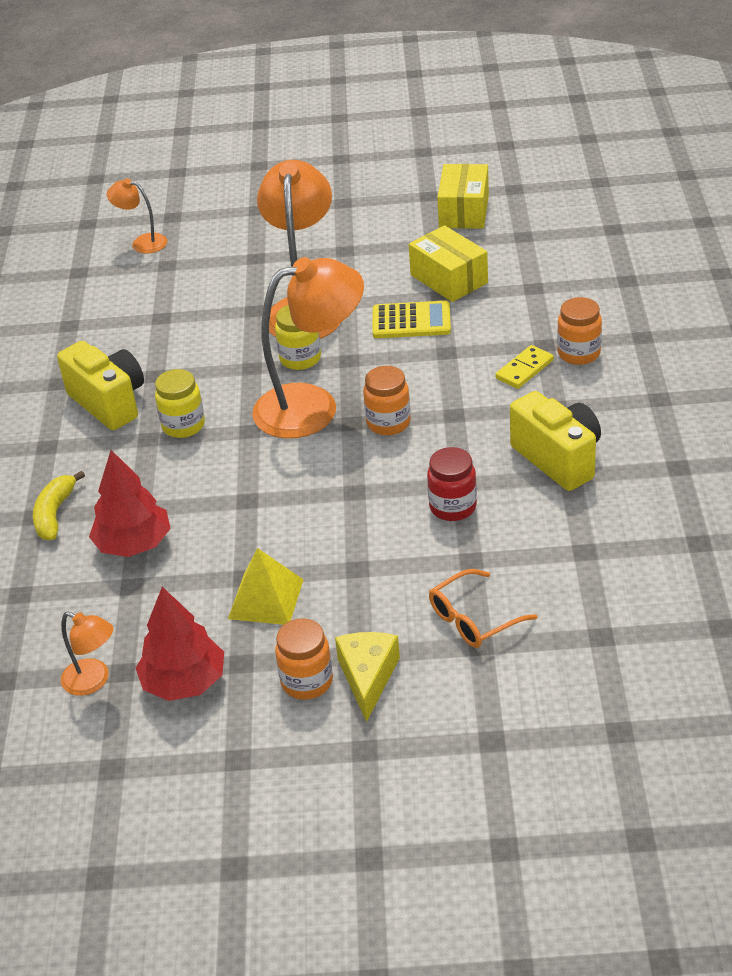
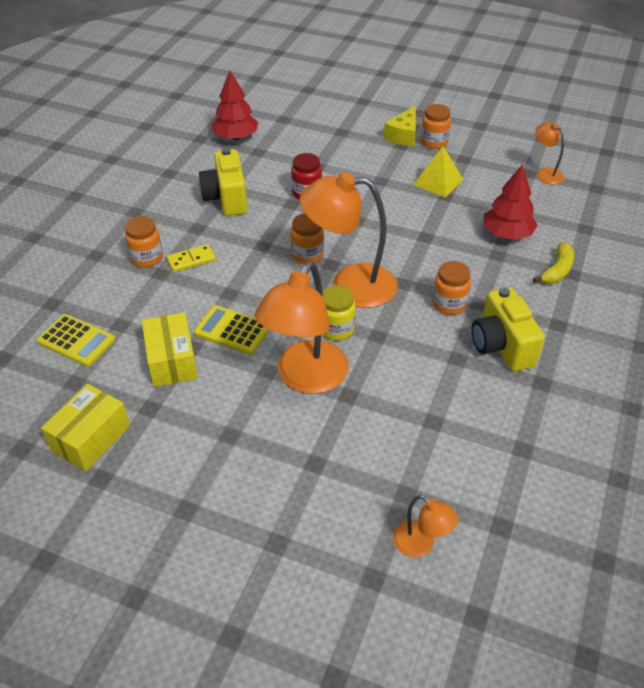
camera: 160 degrees left, 5 degrees up
(183, 425) = (449, 304): yellow jar -> orange jar
(184, 682) = (496, 159): red tree -> red tree (236, 137)
(472, 619) = (337, 142): orange glasses -> none
(560, 262) = (76, 341): none -> yellow calculator

